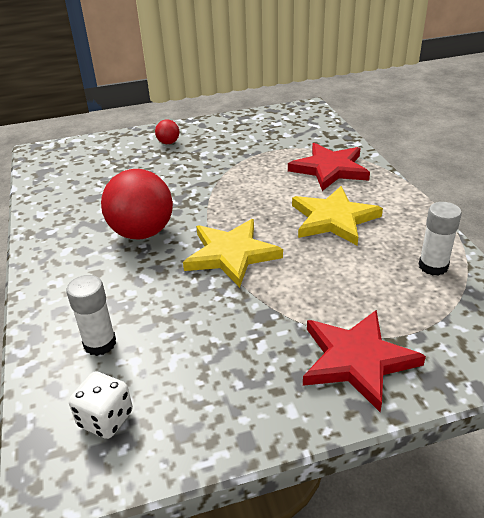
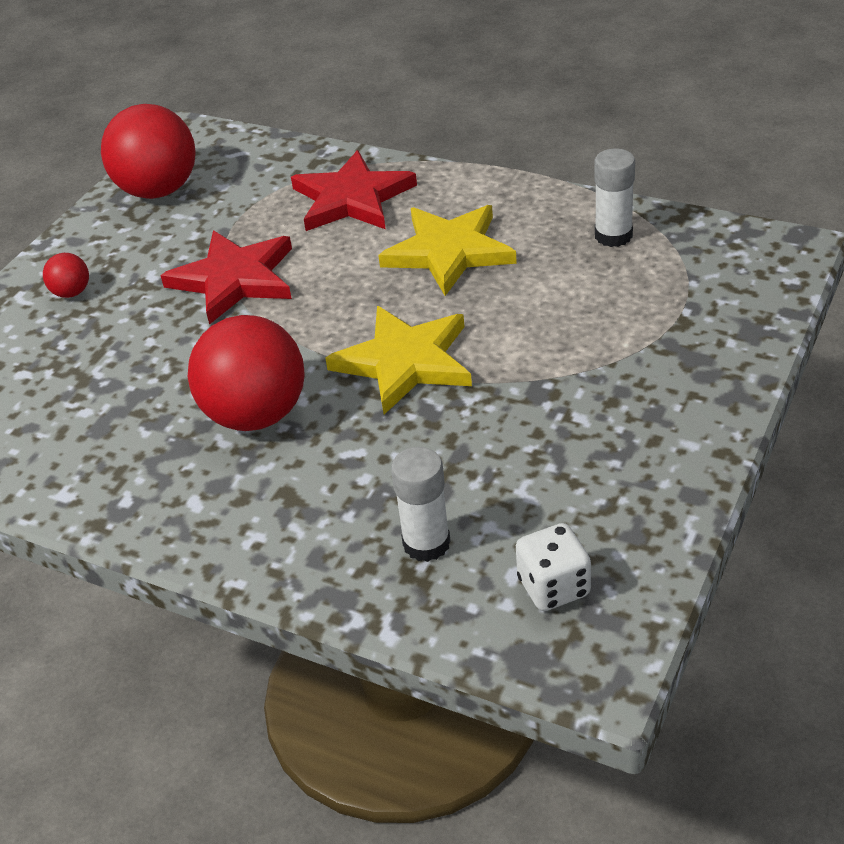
camera: 45 degrees left, 5 degrees up
(260, 123) = (158, 190): none -> red ball
(357, 360) = (676, 364): red star -> red star (234, 279)

